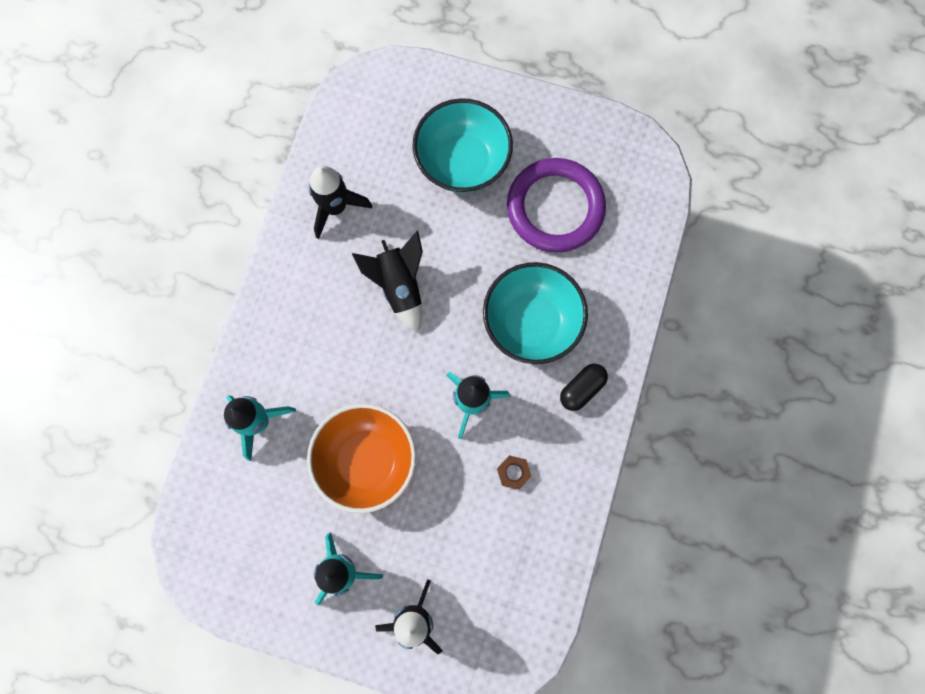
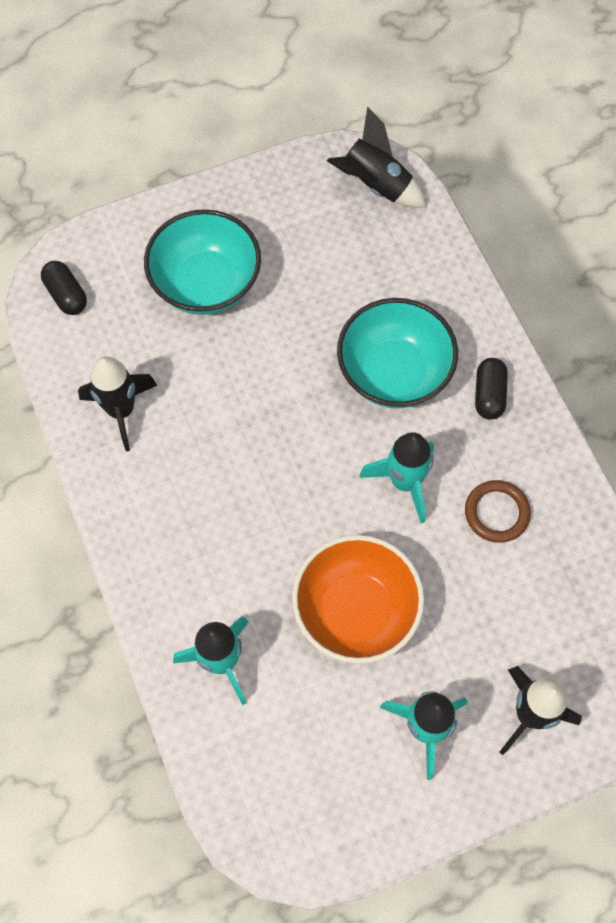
camera: 40 degrees left, 10 degrees down
(367, 100) = (66, 295): none -> black capsule
(399, 286) = (245, 433): black rocket -> black rocket (375, 185)
(513, 472) = (496, 513): brown nut -> brown ring
(555, 208) = (325, 262): purple ring -> none

